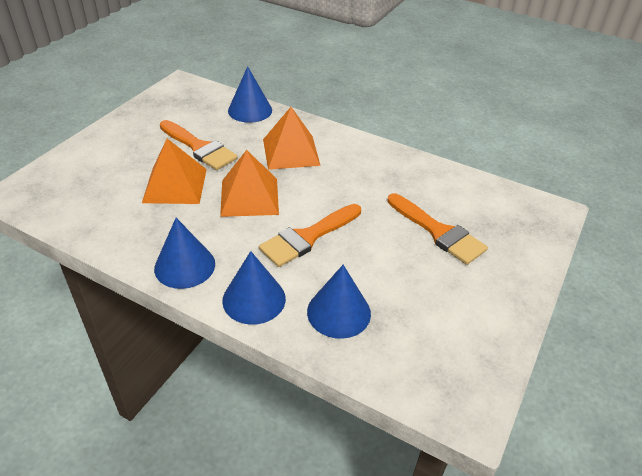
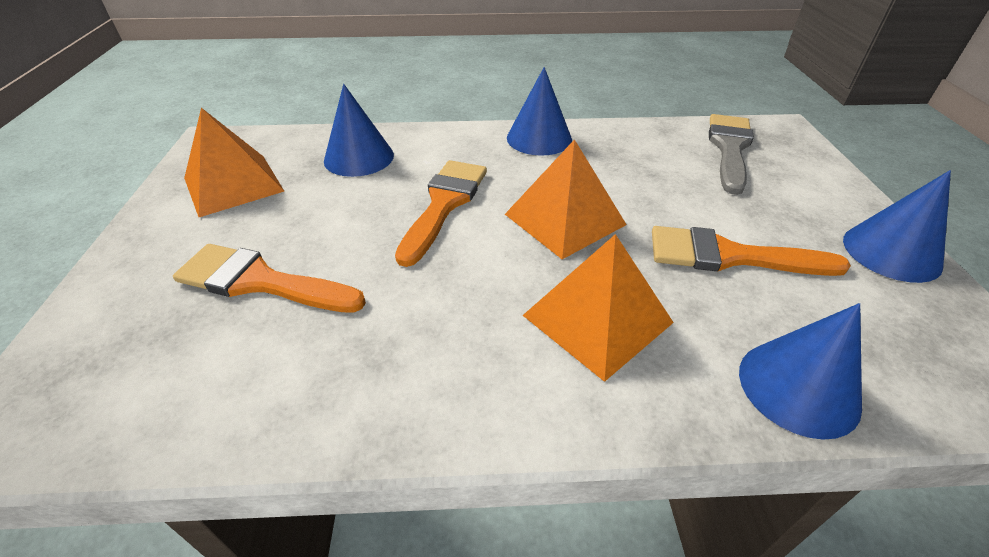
camera: 150 degrees right, 0 degrees up
(80, 195) = (729, 148): none -> grey brush
(175, 185) = (666, 195): orange pyramid -> orange pyramid (233, 184)
(254, 299) = (448, 140): blue cone -> blue cone (891, 252)

